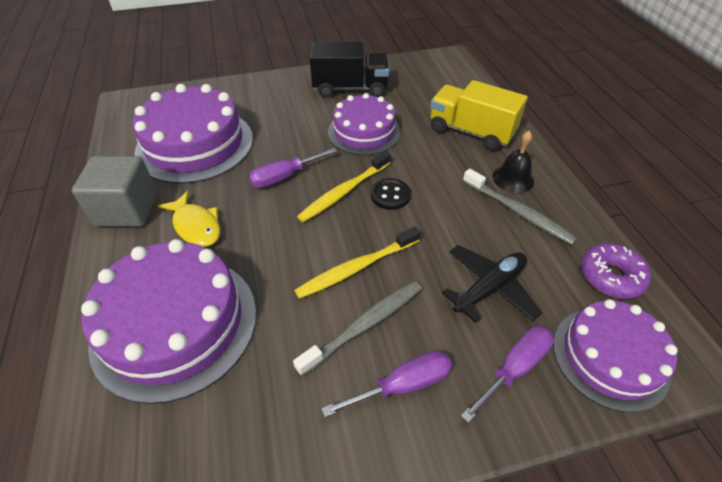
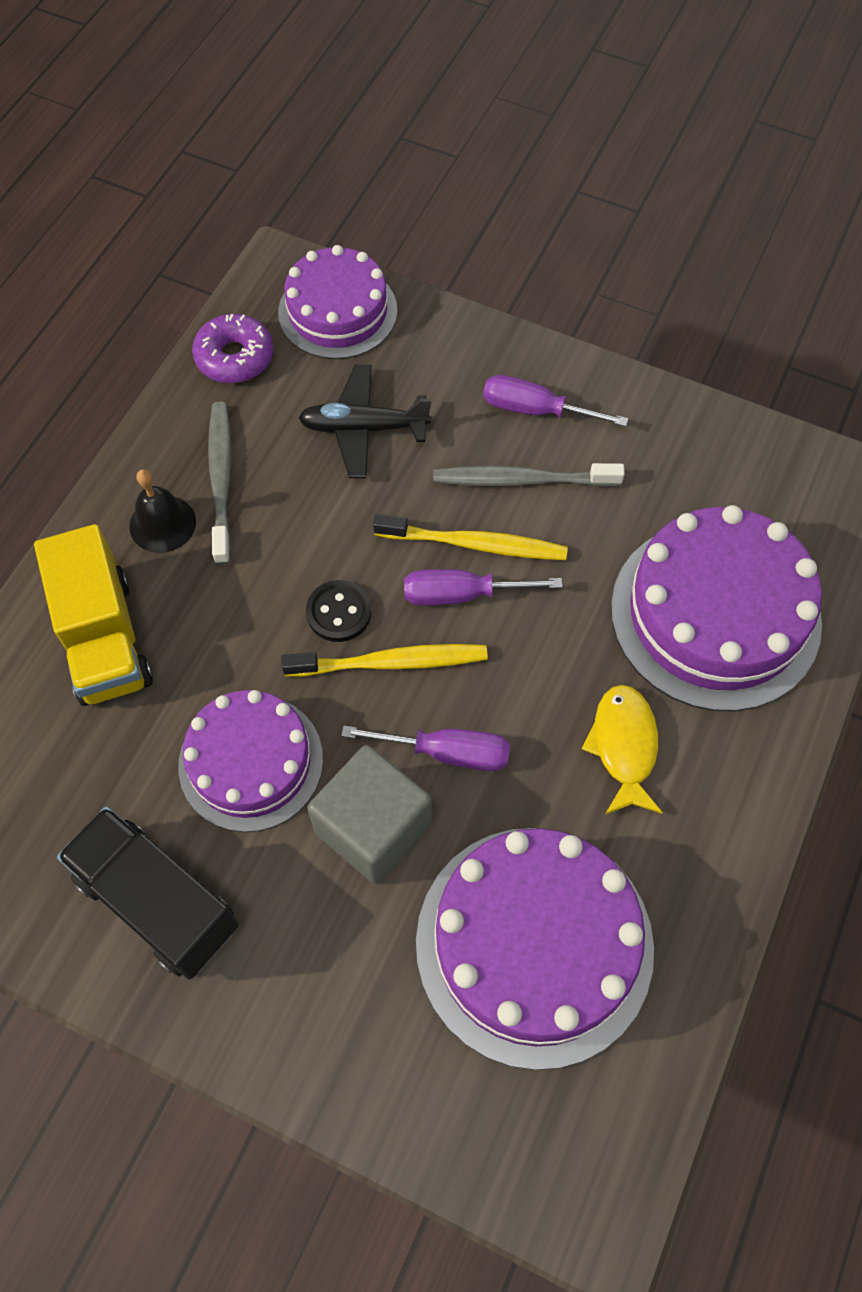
camera: 140 degrees left, 15 degrees up
(127, 209) = (706, 852): grey cube -> grey cube (373, 828)
(514, 368) = (427, 358): purple screwdriver -> purple screwdriver (461, 594)

